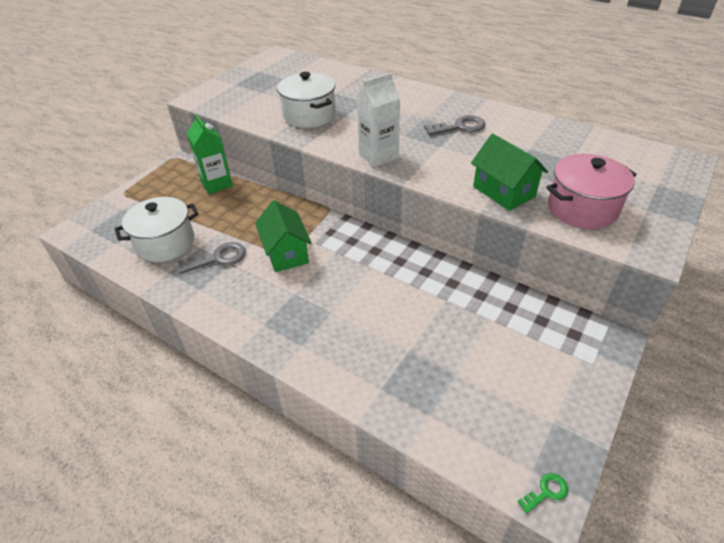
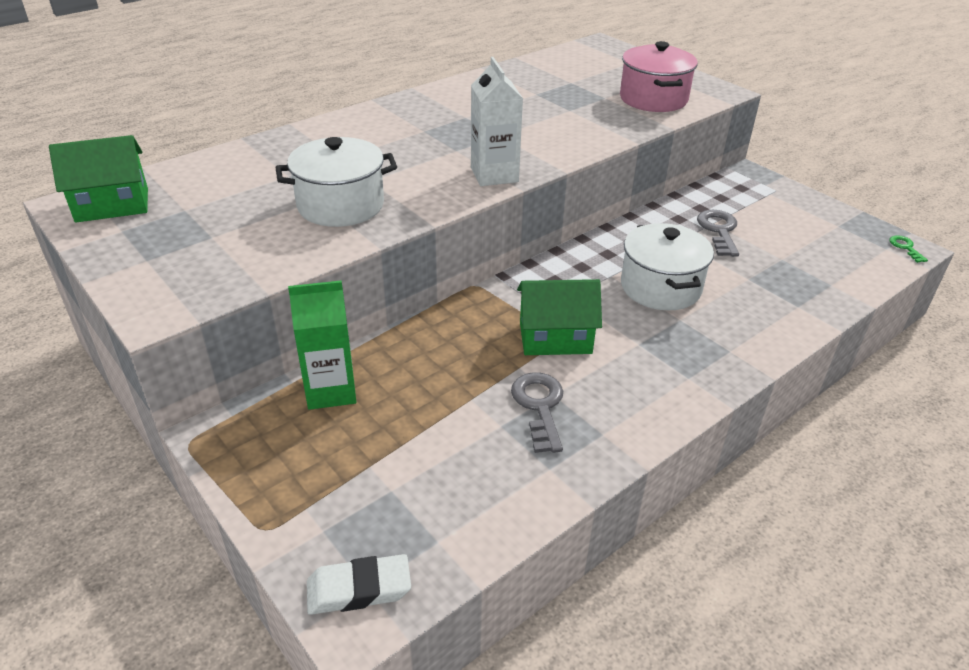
camera: 75 degrees left, 5 degrees down
(88, 227) = (359, 589): none -> white eraser
(165, 243) = (471, 467): white pot -> white pot (660, 287)
(460, 127) = (464, 116): grey key -> grey key (719, 230)
(503, 192) = (609, 124): green house -> green house (112, 205)

